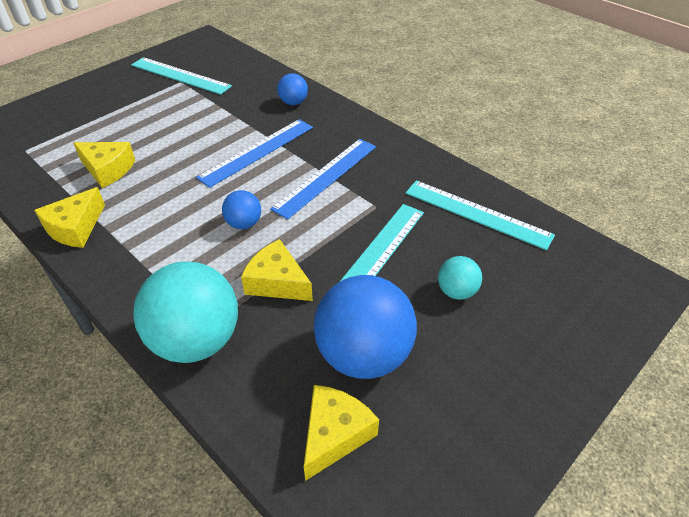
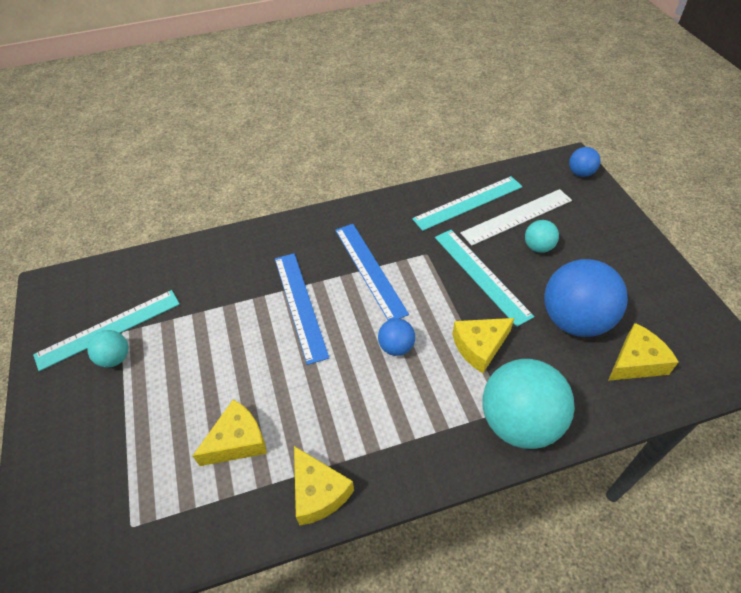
camera: 60 degrees left, 5 degrees up
(156, 88) = (115, 358): none -> turquoise ball
(293, 102) = (243, 253): blue ball -> blue ball (580, 173)
(335, 434) = (636, 362): yellow cheese -> yellow cheese turned 90 degrees clockwise
(491, 259) = (517, 216): none -> white ruler

